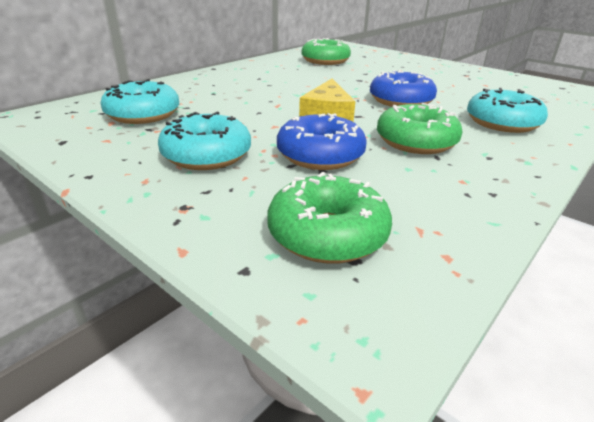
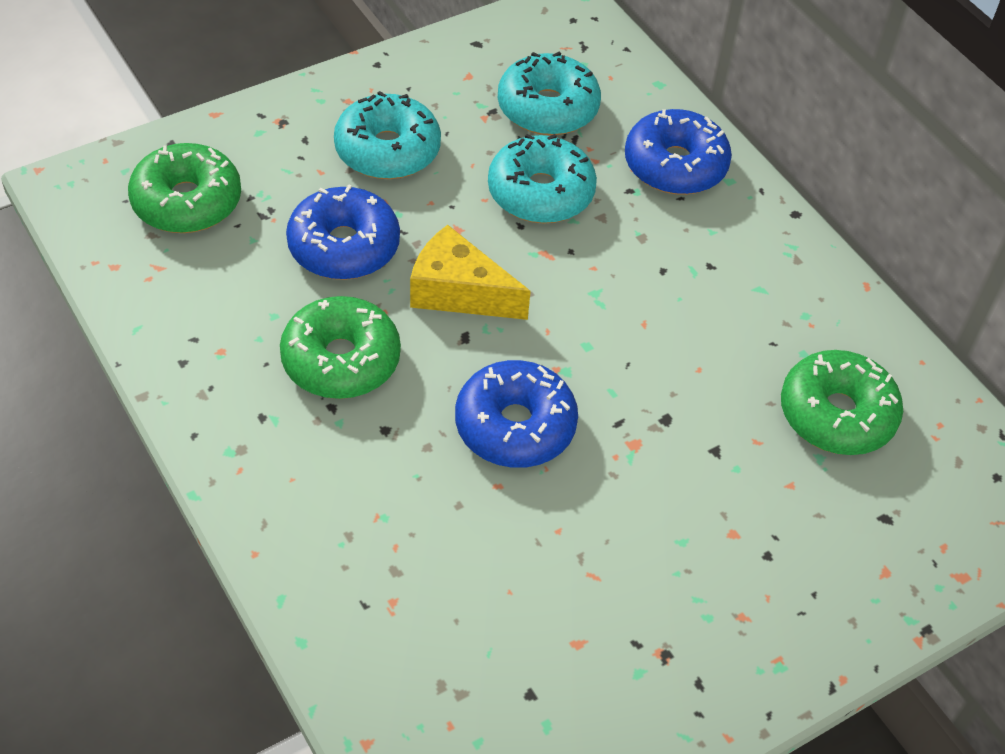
camera: 105 degrees right, 20 degrees up
(188, 86) = (675, 165): none -> blue donut
(502, 123) = (362, 516): turquoise donut -> turquoise donut (540, 193)

